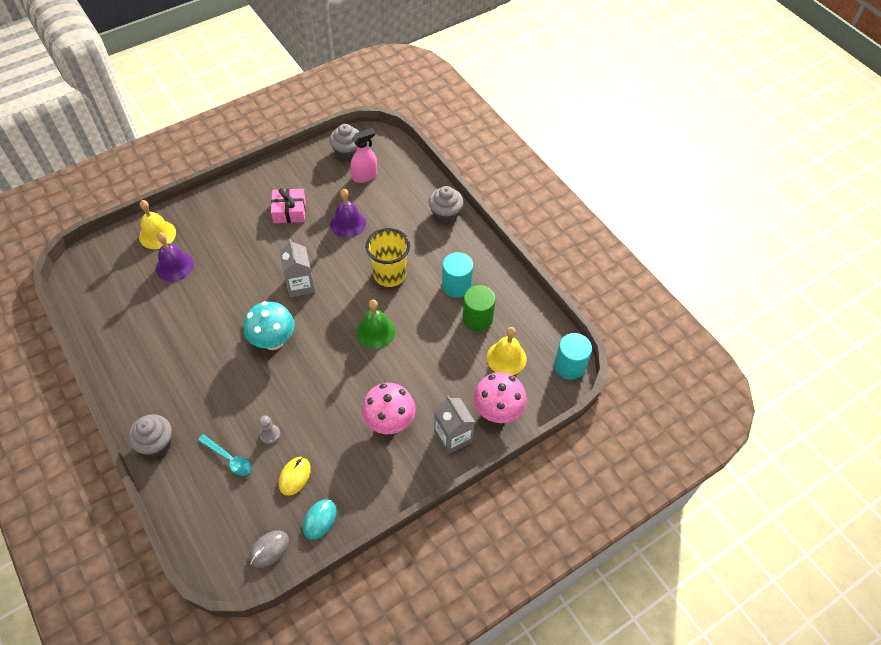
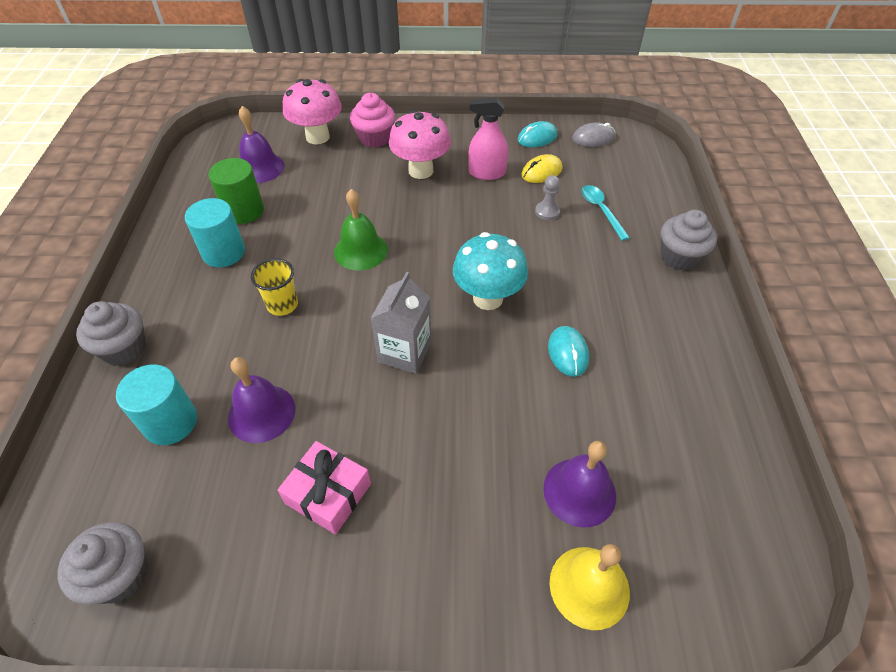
camera: 145 degrees left, 5 degrees down
(208, 331) = (568, 353): none -> turquoise mouse
(364, 176) = (150, 493): pink spray bottle -> pink spray bottle (486, 173)
(389, 275) = (282, 305): yellow cup -> yellow cup, size x0.61
(453, 437) = (374, 138): grey carton -> pink cupcake
(506, 358) = (260, 168): yellow bell -> purple bell
(569, 366) = (216, 138): turquoise cylinder -> turquoise cylinder (170, 422)

